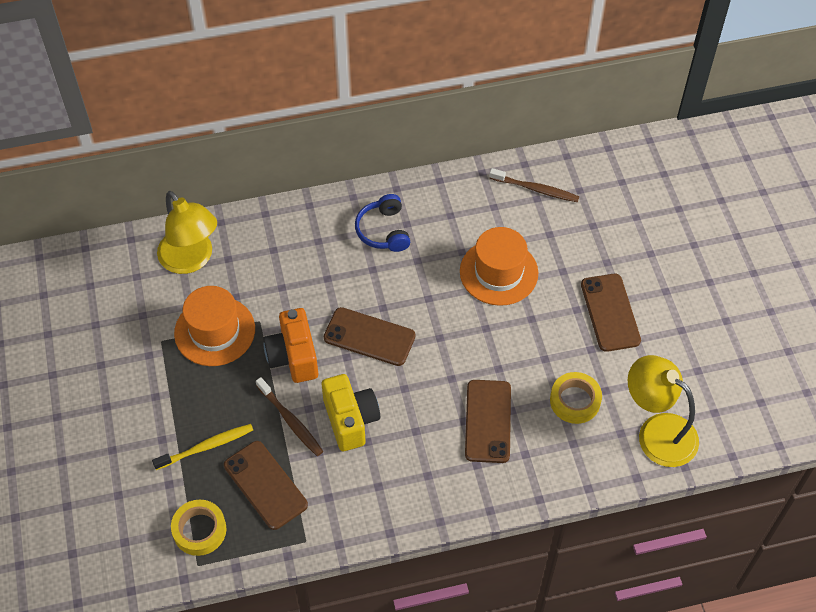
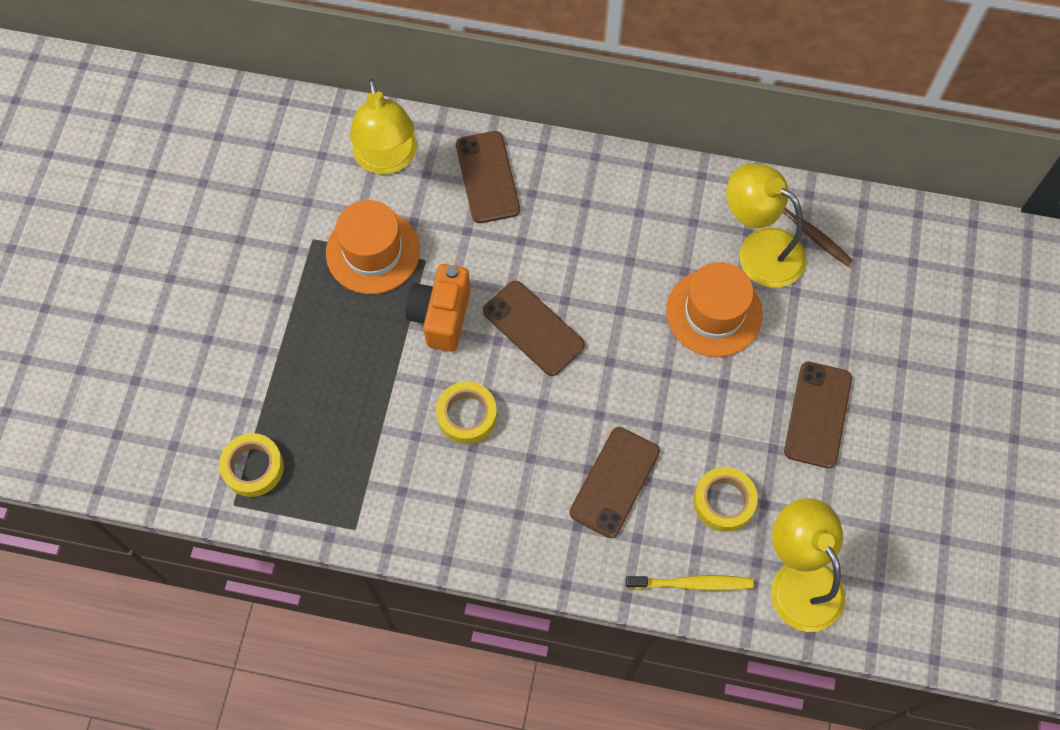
camera: 25 degrees right, 10 degrees up
(206, 447) = (303, 378): yellow toothbrush -> yellow toothbrush (692, 584)
(265, 485) = (343, 448): brown phone -> brown phone (487, 177)
(290, 421) = (403, 388): brown toothbrush -> none
(350, 420) = (467, 415): yellow camera -> yellow tape
(383, 231) = (609, 210): blue headphones -> none
(508, 215) = (759, 250): none -> yellow lamp

